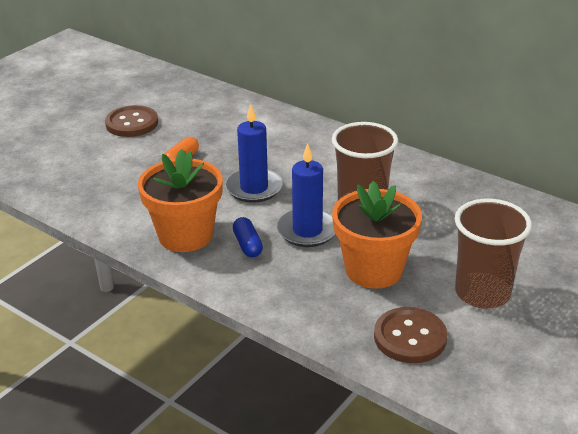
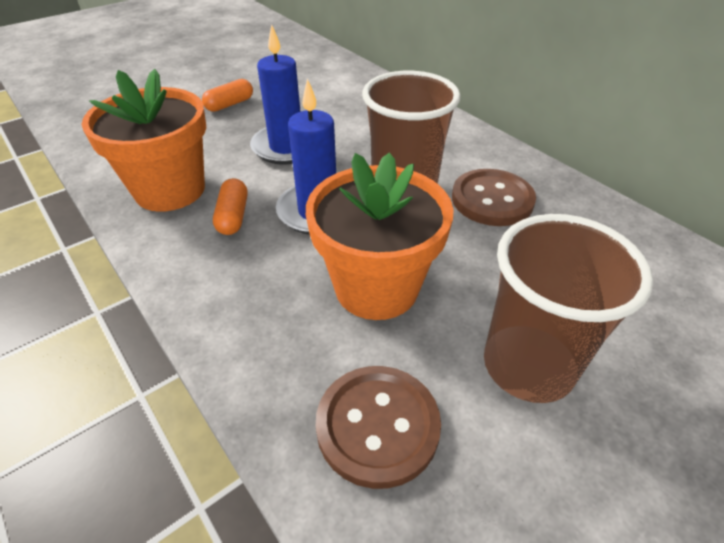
camera: 15 degrees right, 10 degrees up
(132, 123) = (208, 63): brown button -> brown button (492, 200)
(247, 245) = (233, 216): blue capsule -> orange capsule

